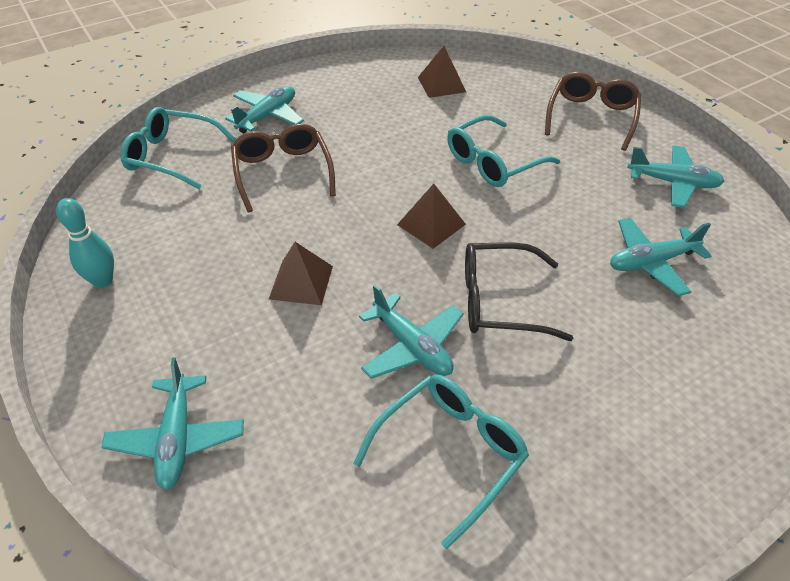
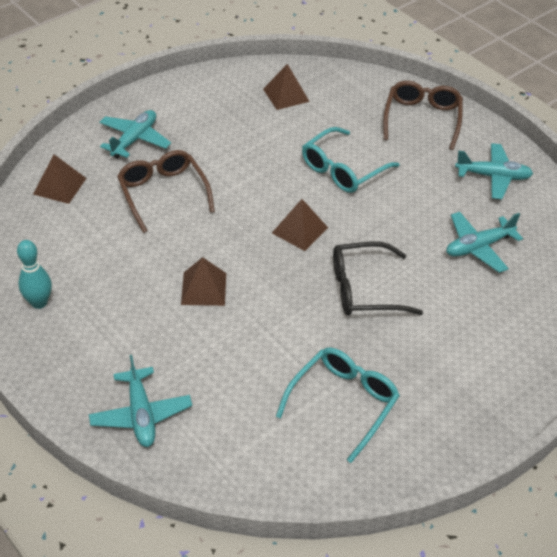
camera: 10 degrees left, 0 degrees up
(172, 156) = (59, 186): turquoise glasses -> brown pyramid
(412, 346) = (302, 330): turquoise plane -> none

